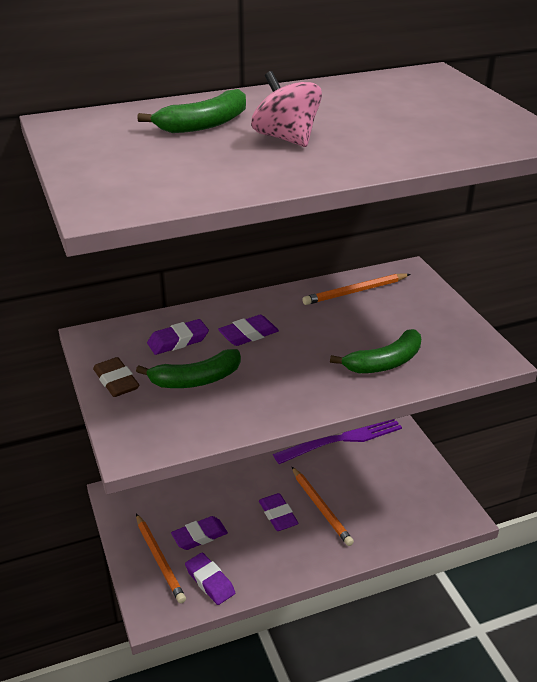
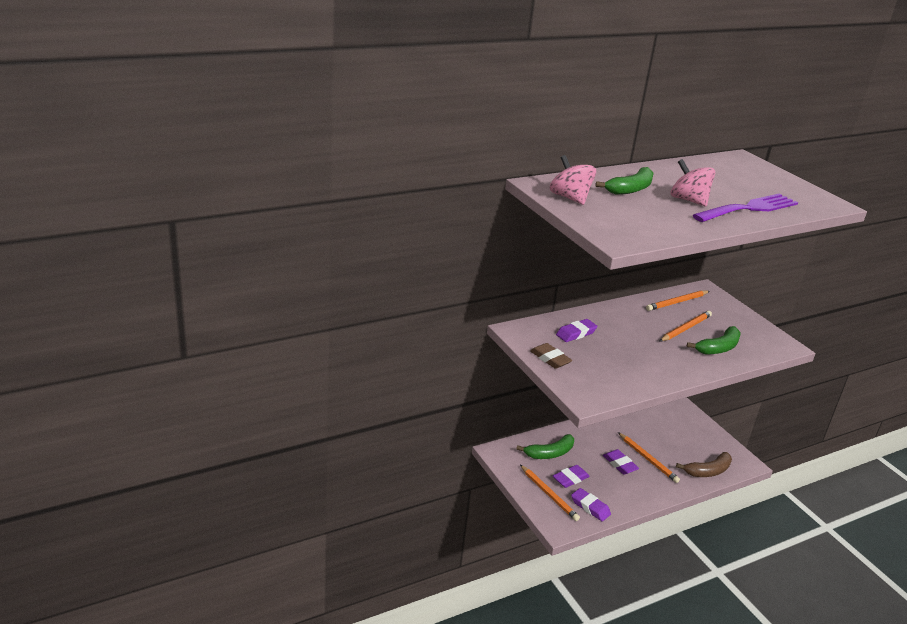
camera: 10 degrees left, 5 degrees down
(89, 140) = (570, 198): none -> pink spinning top
(196, 380) = (602, 358): green banana -> green banana (550, 453)
(248, 334) = (620, 329): purple eraser -> none
(343, 438) = (646, 413): purple fork -> purple fork (749, 209)
(348, 332) = (685, 328): none -> orange pencil
(402, 528) = (708, 471): none -> brown banana

